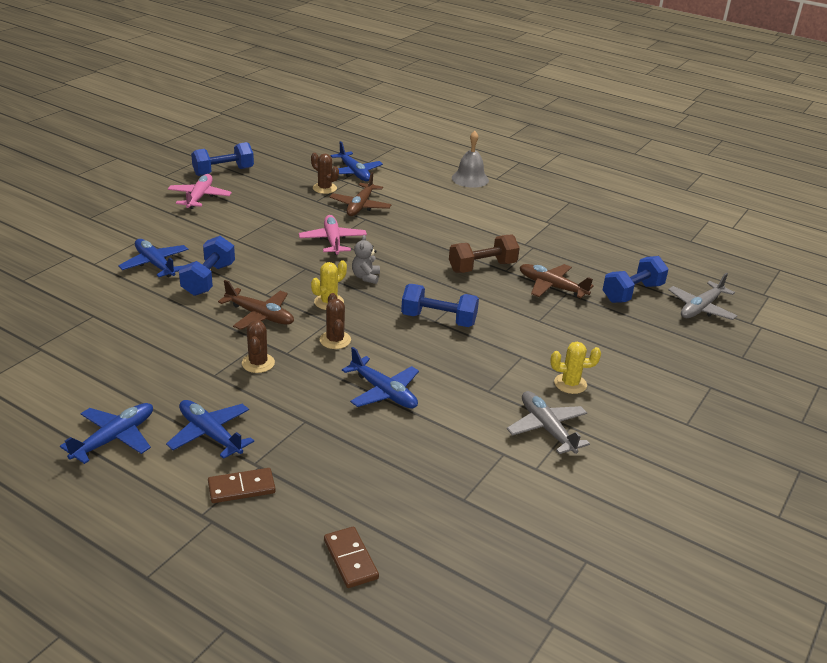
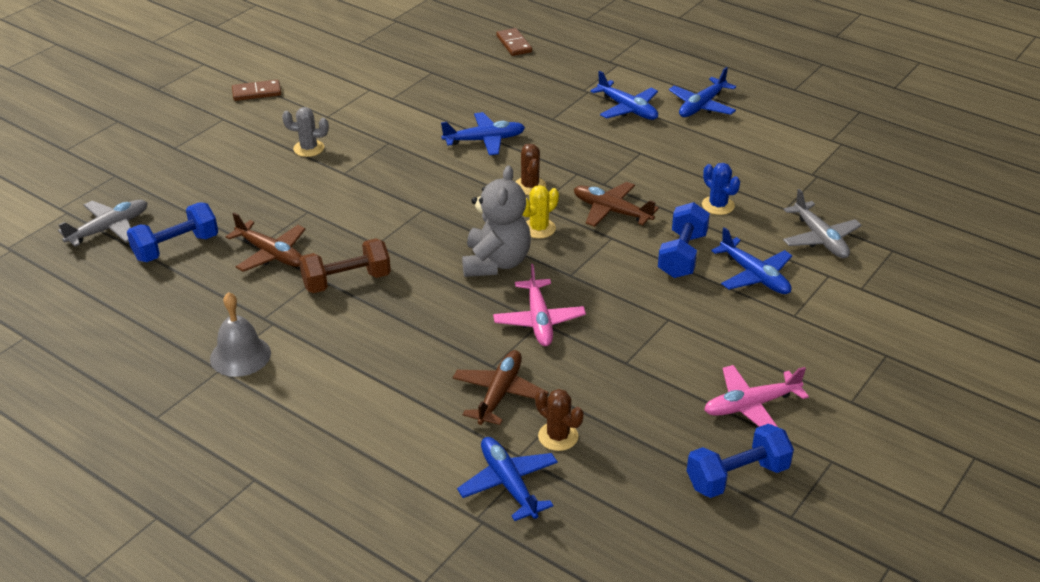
camera: 175 degrees left, 5 degrees up
(157, 319) = (718, 205): none -> blue cactus
(199, 197) = (751, 405): pink plane -> pink plane turned 60 degrees clockwise
(241, 488) = (593, 77): brown domino -> brown domino (256, 92)
(258, 363) = (602, 163): brown cactus -> none
(366, 277) = (496, 263): grey teddy bear -> grey teddy bear, size x1.97
(383, 392) = (484, 140): blue plane -> blue plane turned 120 degrees clockwise
(438, 319) = (419, 210): blue dumbbell -> none
(470, 179) = (303, 474): grey bell -> grey bell (240, 355)
(547, 429) = (348, 114): grey plane -> grey plane (820, 238)
(570, 384) = (308, 148): yellow cactus -> grey cactus

